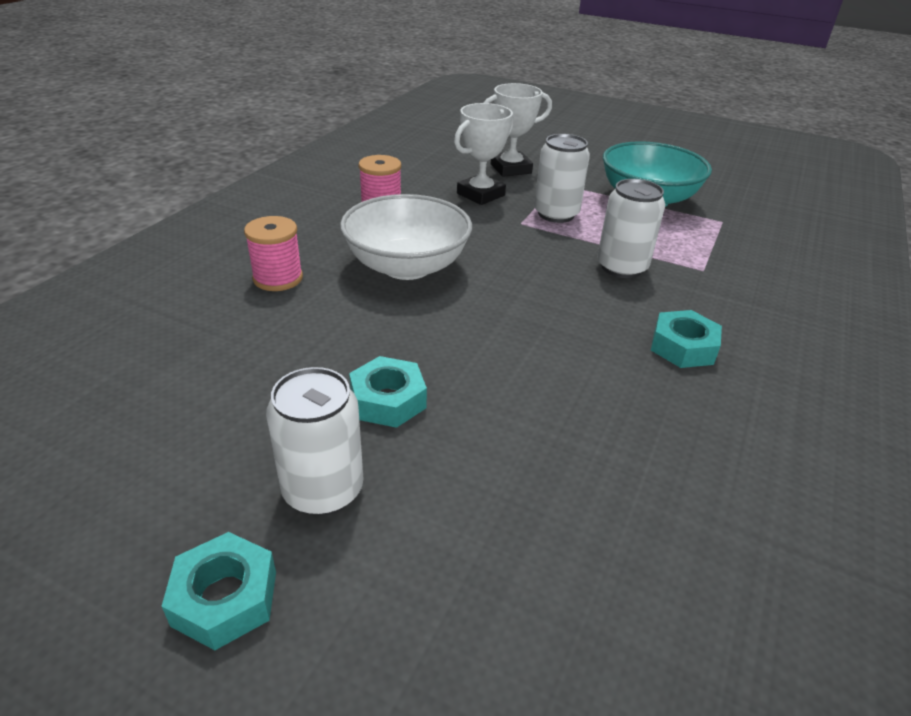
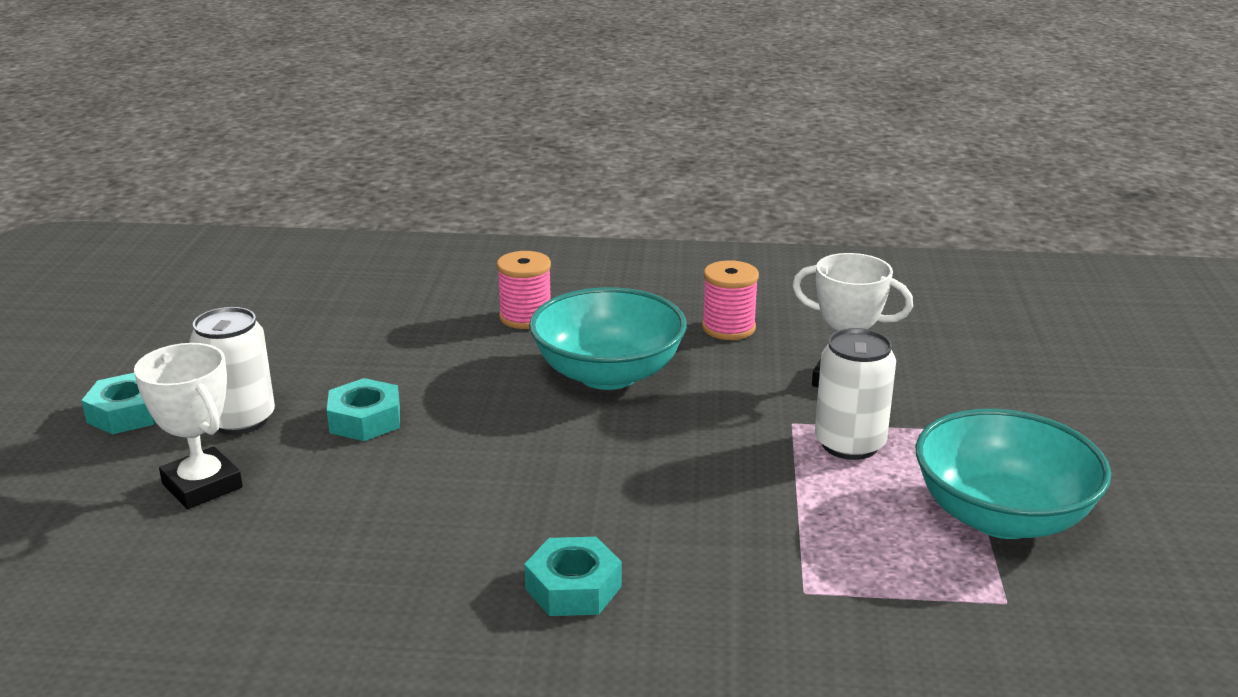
camera: 70 degrees right, 10 degrees down
(407, 266) = (608, 374): white bowl -> turquoise bowl
(510, 169) = (959, 385): white trophy -> white trophy (202, 485)
(621, 267) = (742, 518): white can -> none

